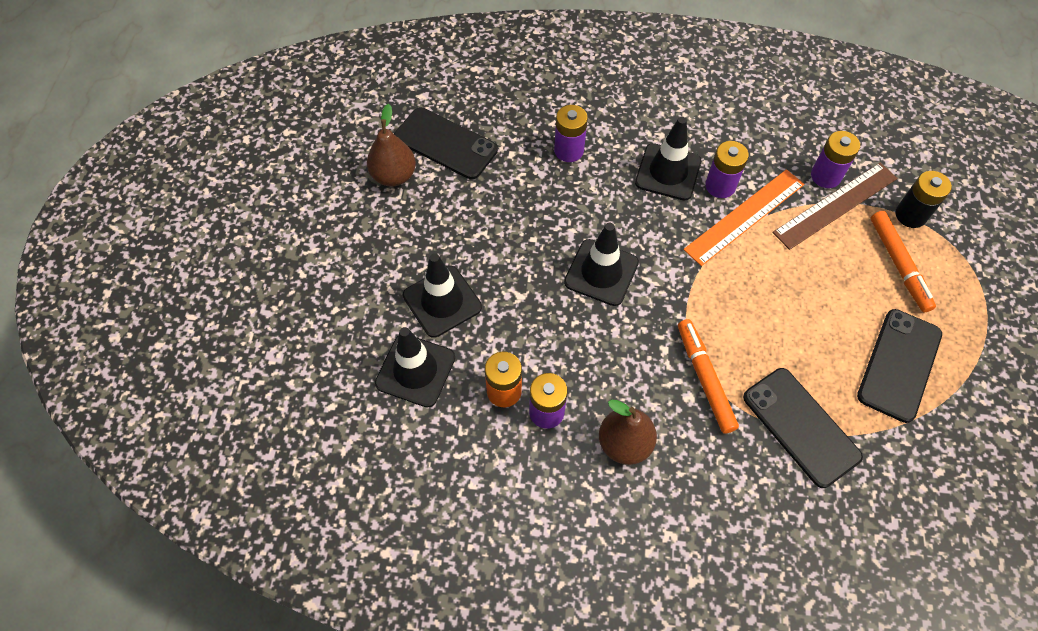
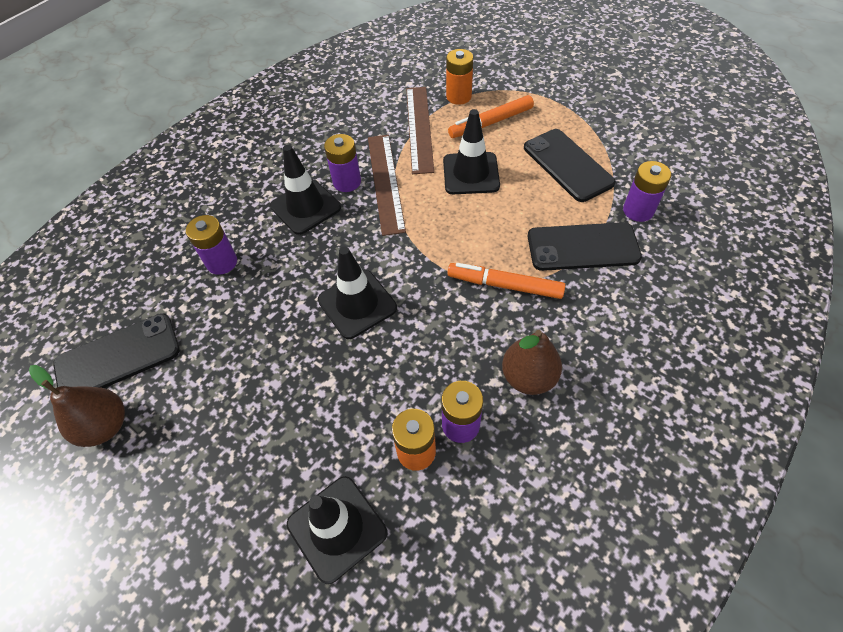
camera: 55 degrees left, 5 degrees down
(442, 301) = (282, 457): black traffic cone -> black traffic cone (471, 173)
(745, 217) = (386, 182): orange ruler -> brown ruler
(825, 176) = (392, 120): purple battery -> purple battery (638, 210)
(898, 264) = (491, 123): orange marker -> orange marker turned 135 degrees clockwise
(910, 215) = (459, 96): black battery -> orange battery

